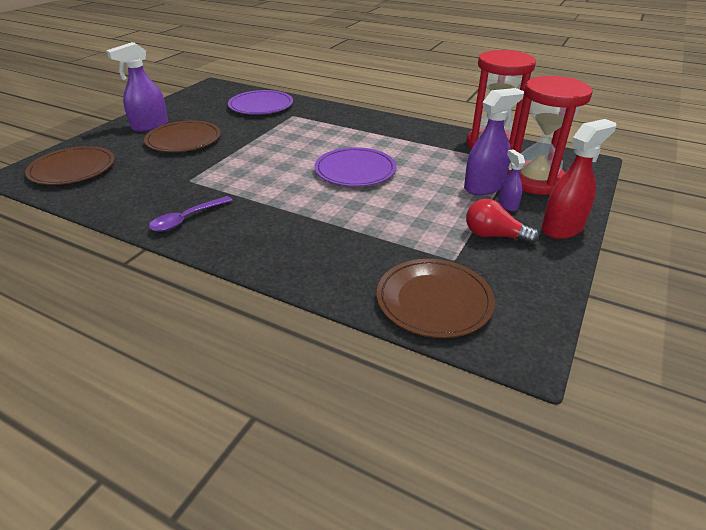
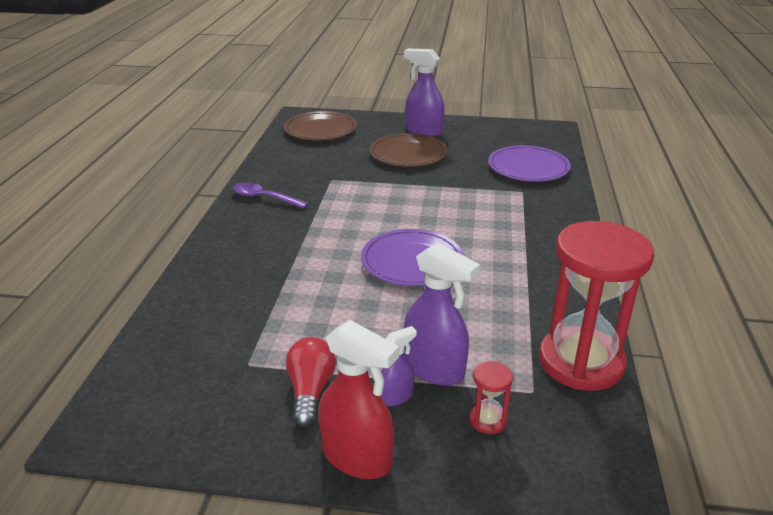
camera: 70 degrees right, 5 degrees down
(434, 300) = (170, 360): brown plate -> none
(535, 181) = (488, 420): red hourglass -> red hourglass, size x0.40

